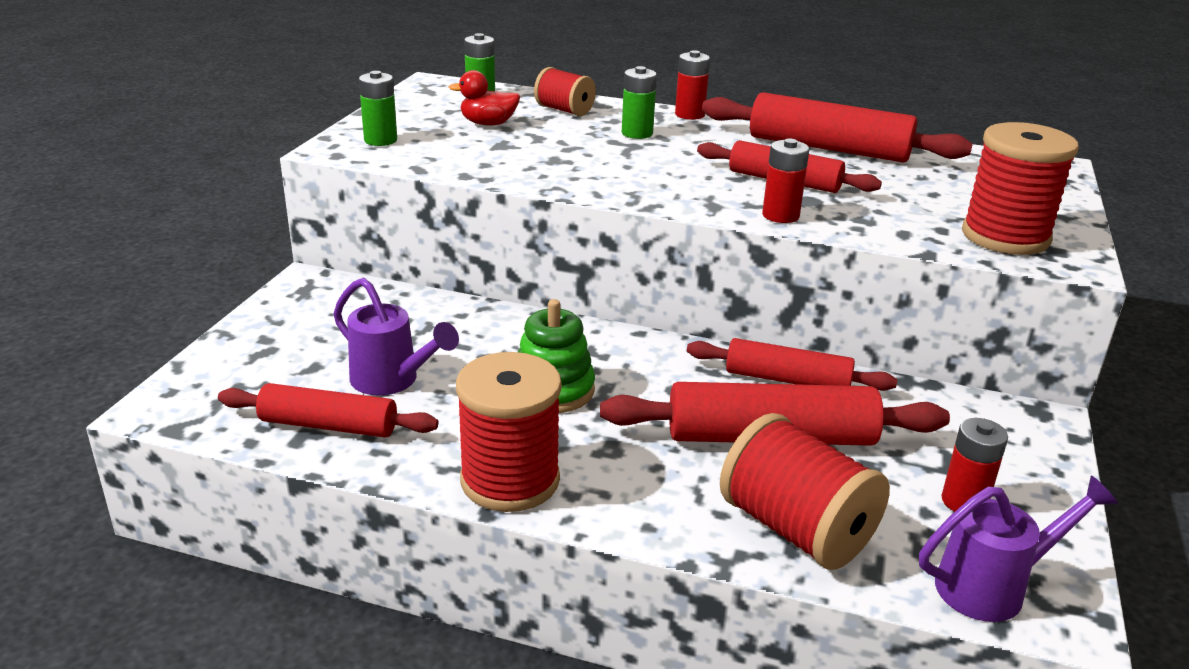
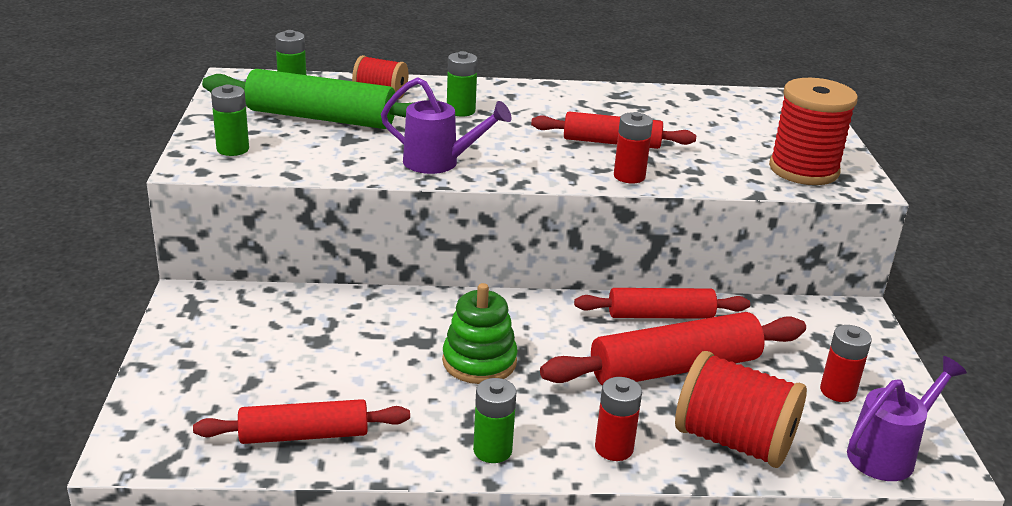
camera: 20 degrees left, 0 degrees up
(392, 381) = (334, 381): purple watering can -> purple watering can (439, 163)
(488, 124) = (321, 118): red duck -> green rolling pin
(510, 480) = (492, 450): red spool -> green battery
(689, 115) = (493, 85): red battery -> red battery (614, 448)
(828, 148) = (626, 105): red rolling pin -> none

